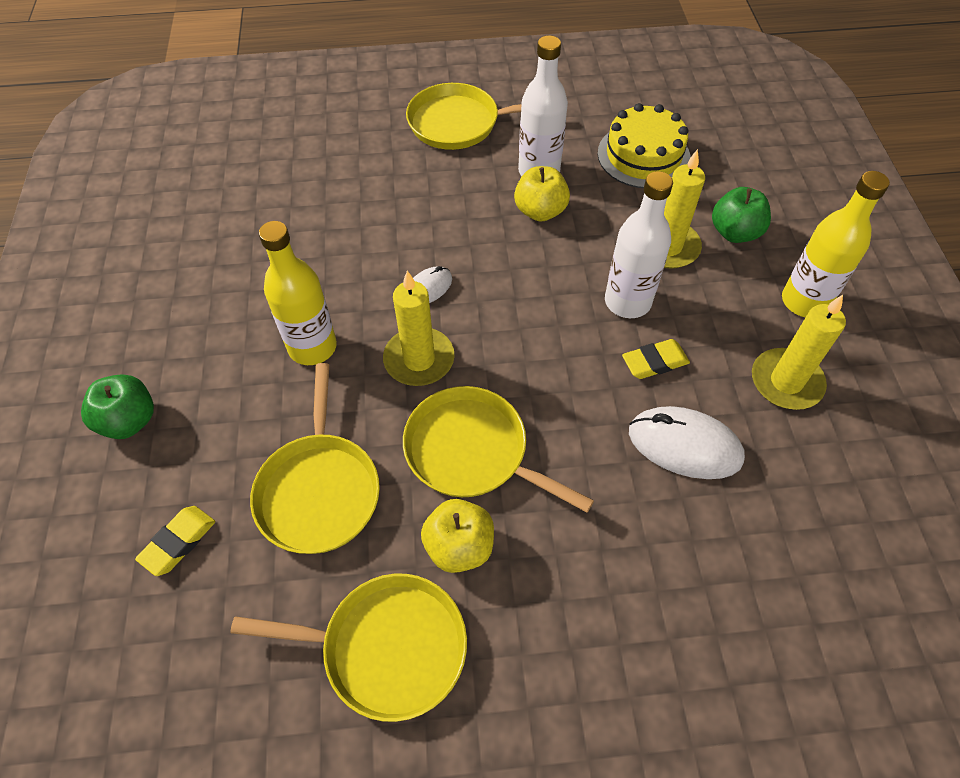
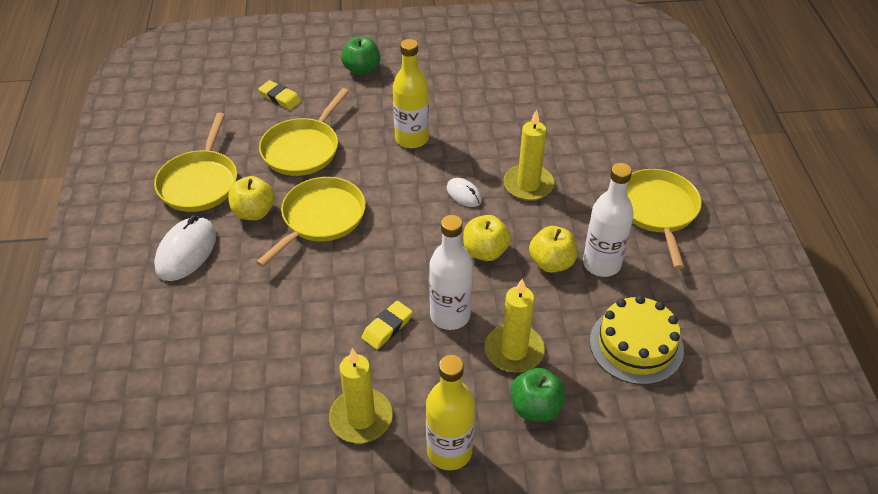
camera: 90 degrees right, 10 degrees down
(319, 491) = (303, 149): yellow pan -> yellow pan turned 60 degrees counterclockwise
(419, 359) = (398, 191): yellow candle -> yellow candle (528, 185)
(526, 268) = (485, 251): none -> yellow apple
(654, 362) = (387, 327): yellow eraser -> yellow eraser turned 60 degrees clockwise
(684, 445) = (309, 338): white mouse -> white mouse (186, 252)

